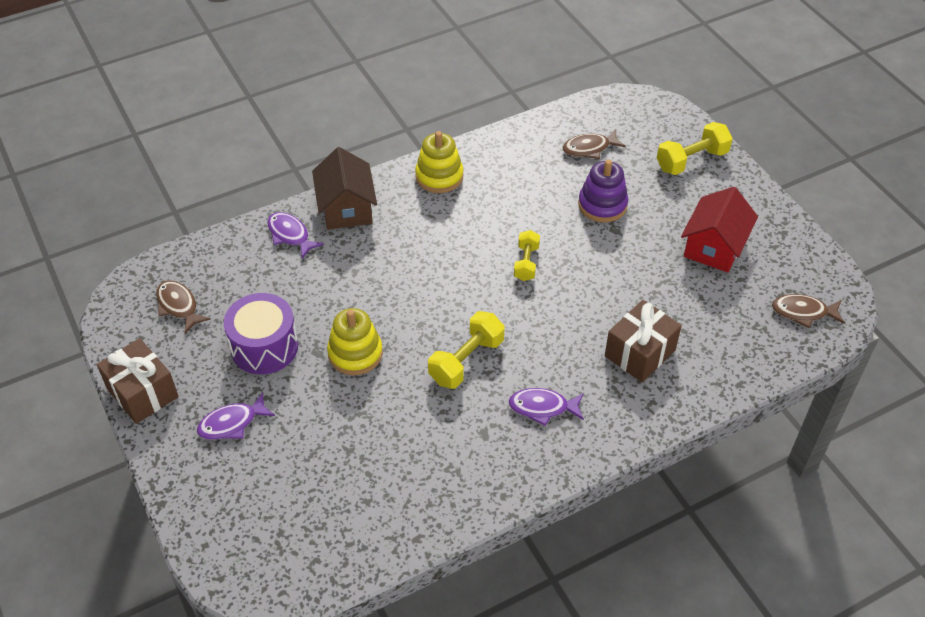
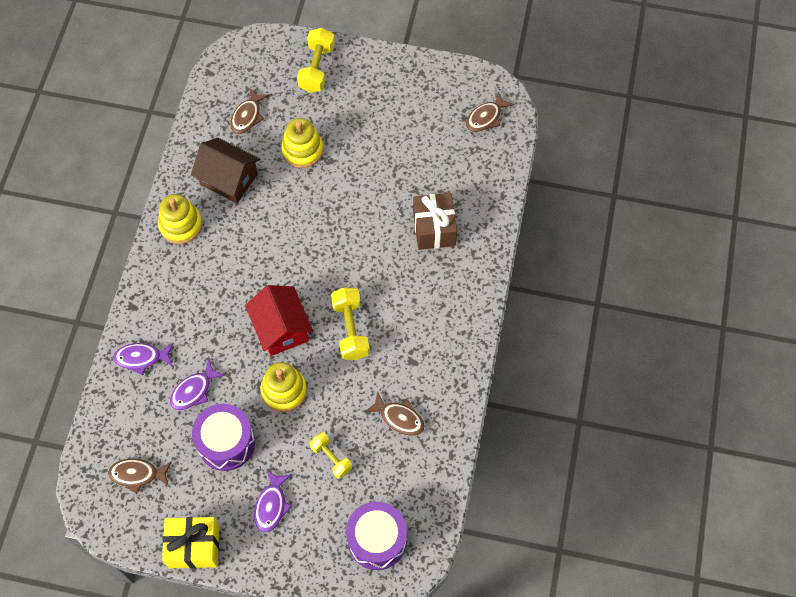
camera: 50 degrees left, 15 degrees up
(142, 393) = (194, 546): brown gift -> yellow gift
(268, 536) = (377, 540): none -> purple drum
(346, 208) = (151, 304): brown house -> brown house (228, 179)
(414, 464) = (399, 418): none -> brown fish
(526, 263) = (306, 233): yellow dumbbell -> yellow dumbbell (331, 458)
(542, 407) = (423, 314): purple fish -> purple fish (194, 391)
(602, 205) = (302, 150): purple stacking toy -> yellow stacking toy
(714, 247) = (395, 119): red house -> red house (281, 328)

